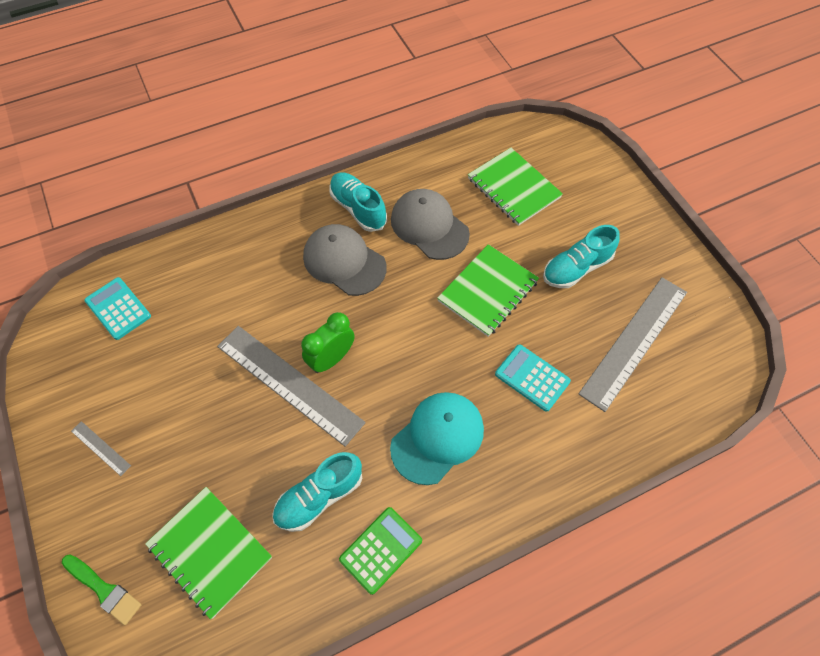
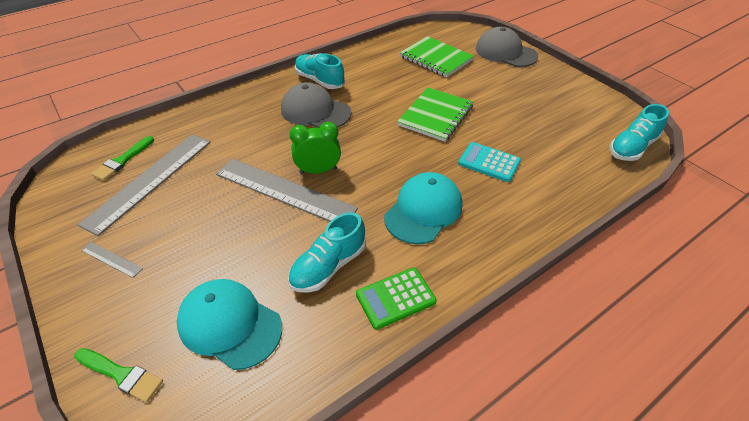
camera: 10 degrees left, 15 degrees down
(118, 308) = (123, 160): turquoise calculator -> green brush
(210, 551) = (229, 324): green notebook -> turquoise cap
(331, 358) = (318, 170): green clock -> green clock turned 45 degrees clockwise
(381, 550) = (395, 298): green calculator -> green calculator turned 150 degrees counterclockwise
(429, 226) = (378, 84): grey cap -> grey cap (505, 52)
(576, 268) = (499, 96): turquoise shoe -> turquoise shoe (632, 147)
(634, 341) = (560, 131): grey ruler -> grey ruler (150, 180)

